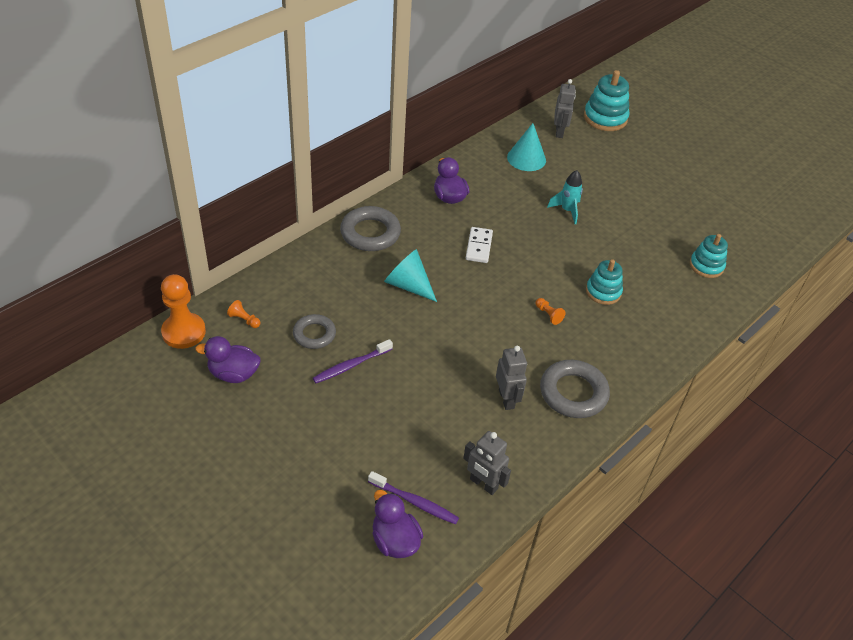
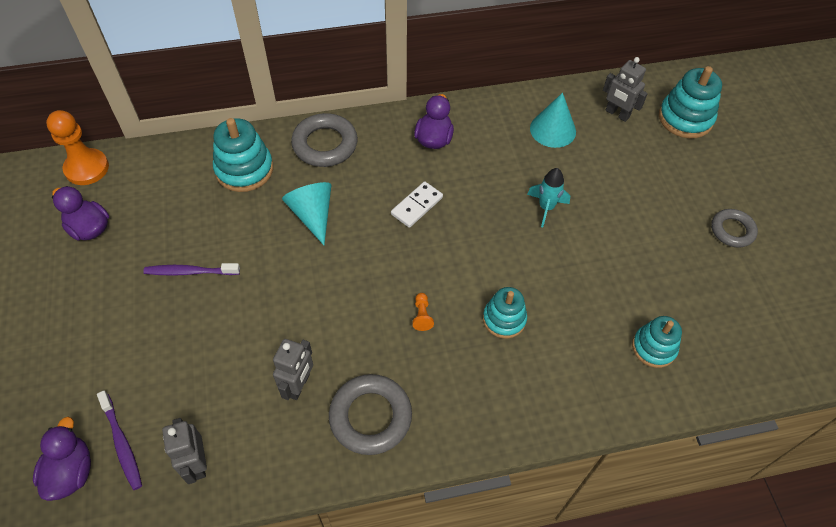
camera: 35 degrees right, 10 degrees up
(244, 320) = (143, 180): orange pawn -> none
(314, 334) = (187, 224): grey ring -> grey ring (732, 230)
(323, 277) = (244, 169): none -> turquoise stacking toy
(559, 132) = (617, 114): grey robot -> grey robot turned 90 degrees clockwise

